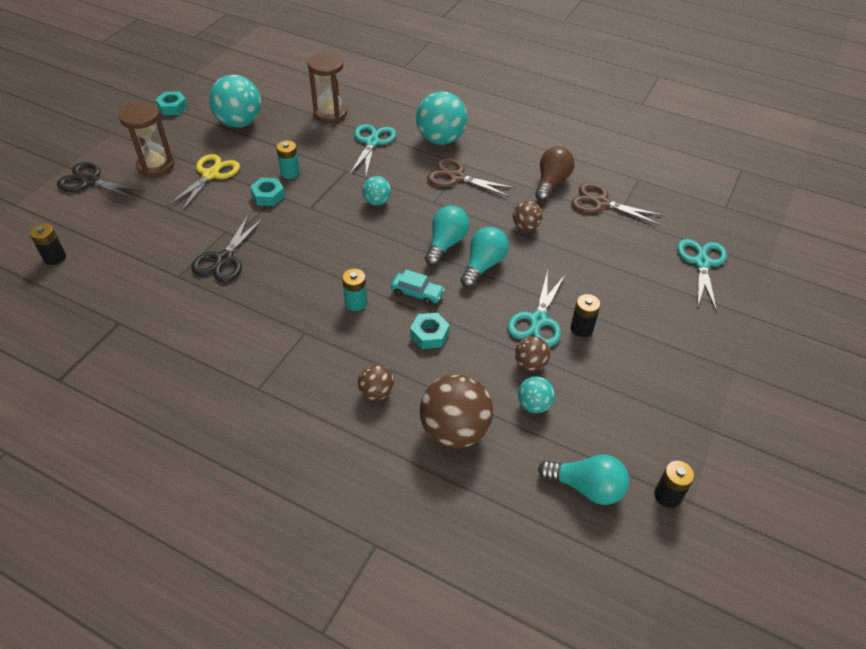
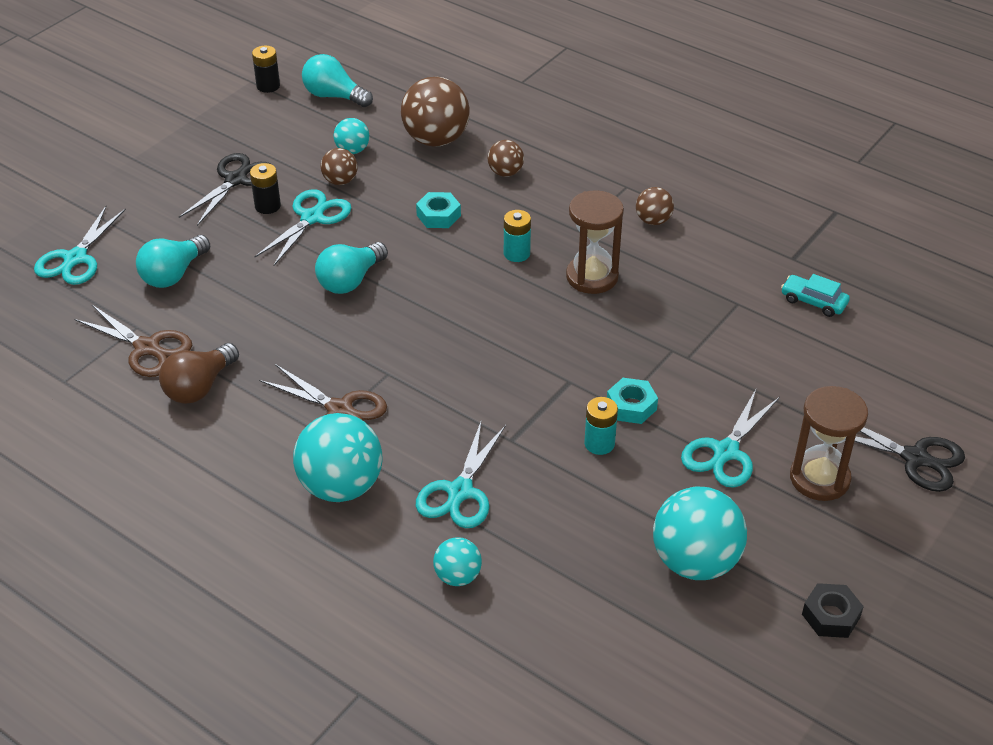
camera: 170 degrees left, 5 degrees down
(54, 257) = (907, 342): black battery -> none
(172, 107) = (830, 616): turquoise nut -> black nut
(210, 175) = (726, 452): yellow scissors -> turquoise scissors
(224, 259) = (682, 319): black scissors -> black scissors (235, 180)
(330, 113) = (527, 568): brown hourglass -> brown hourglass (592, 277)
(377, 201) = (470, 381): turquoise ball -> turquoise ball (457, 576)
(417, 293) = (442, 257): turquoise car -> turquoise car (813, 301)
(446, 244) = (389, 311): turquoise light bulb -> turquoise light bulb (173, 274)
(525, 226) = (272, 324): brown ball -> brown ball (653, 221)

